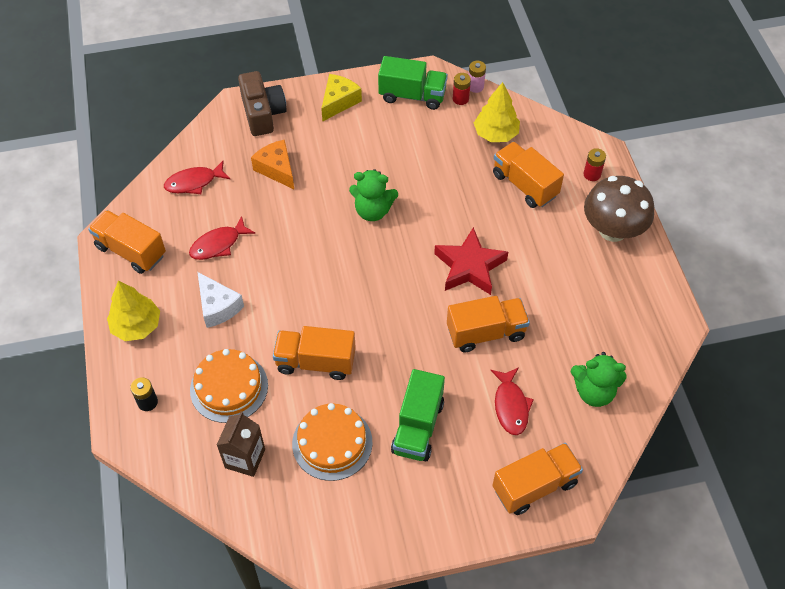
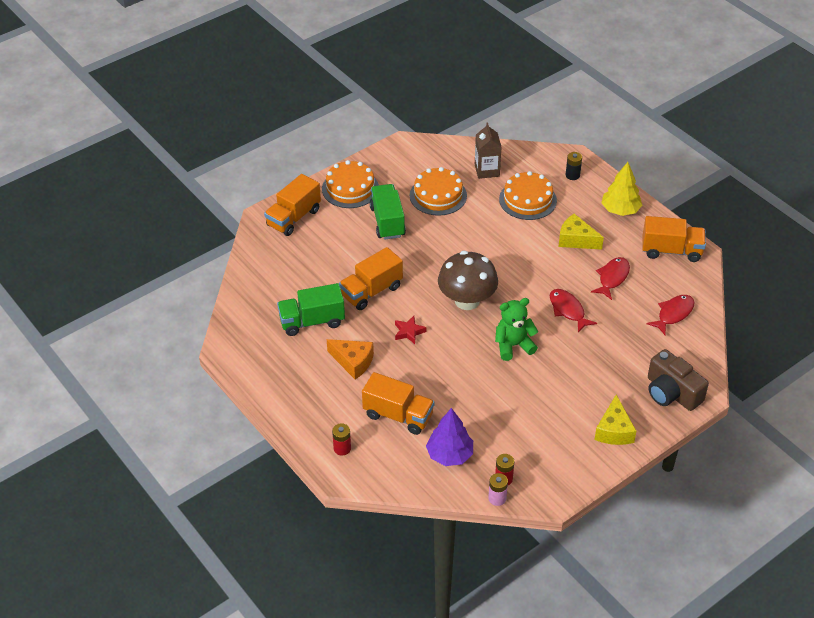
camera: 155 degrees right, 10 degrees down
(218, 306) = (576, 240): white cheese -> yellow cheese
(277, 169) = (617, 349): orange cheese -> orange cheese (353, 362)
(316, 362) = (481, 232): orange truck -> none
(412, 95) = (551, 464): green truck -> green truck (312, 321)
(438, 506) = (350, 188): none -> orange cake
(469, 266) = (409, 332): red star -> red star, size x0.51
(495, 134) = (450, 455): yellow tree -> purple tree
(511, 406) = (330, 254): red fish -> red fish (568, 310)
(594, 392) = (274, 282): green teddy bear -> none
(612, 230) = (304, 404): brown mushroom -> brown mushroom (467, 301)

